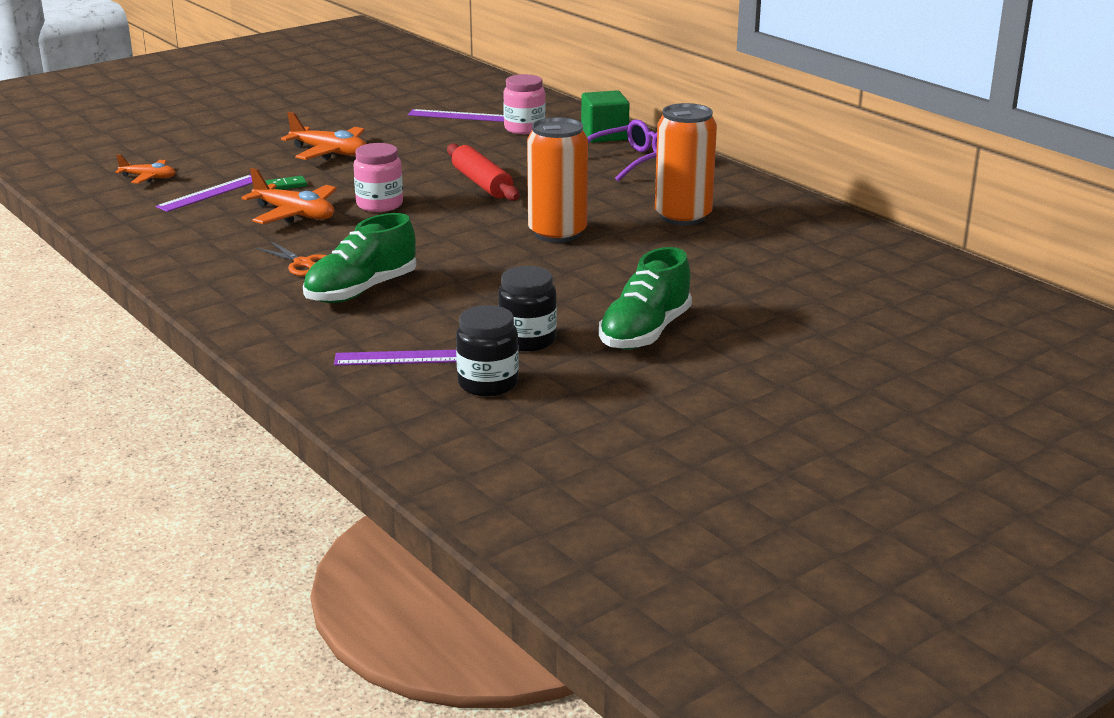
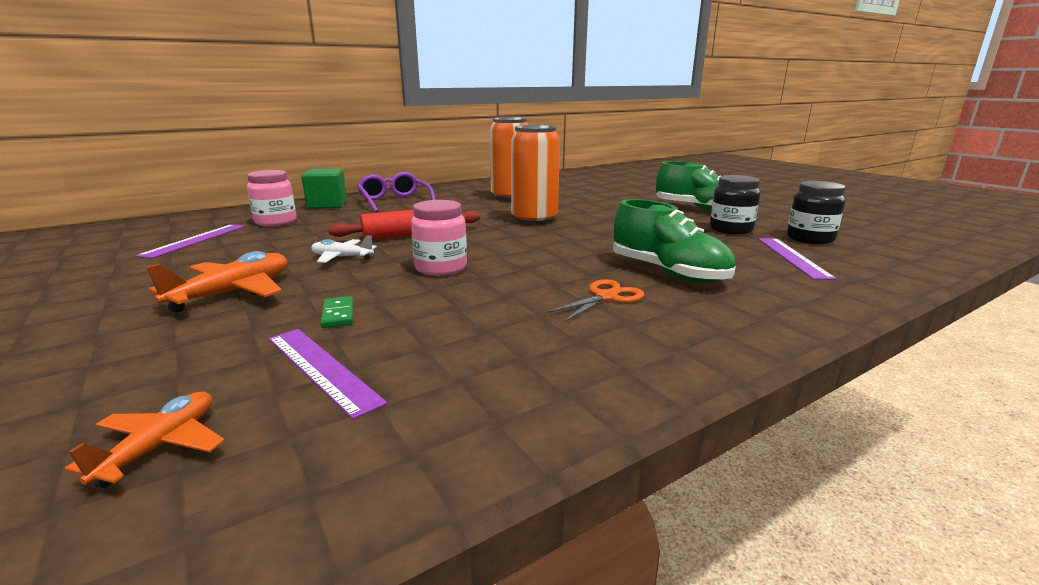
camera: 85 degrees left, 5 degrees down
(294, 214) = (450, 306): orange plane -> none
(409, 169) = (342, 257): none -> white plane

